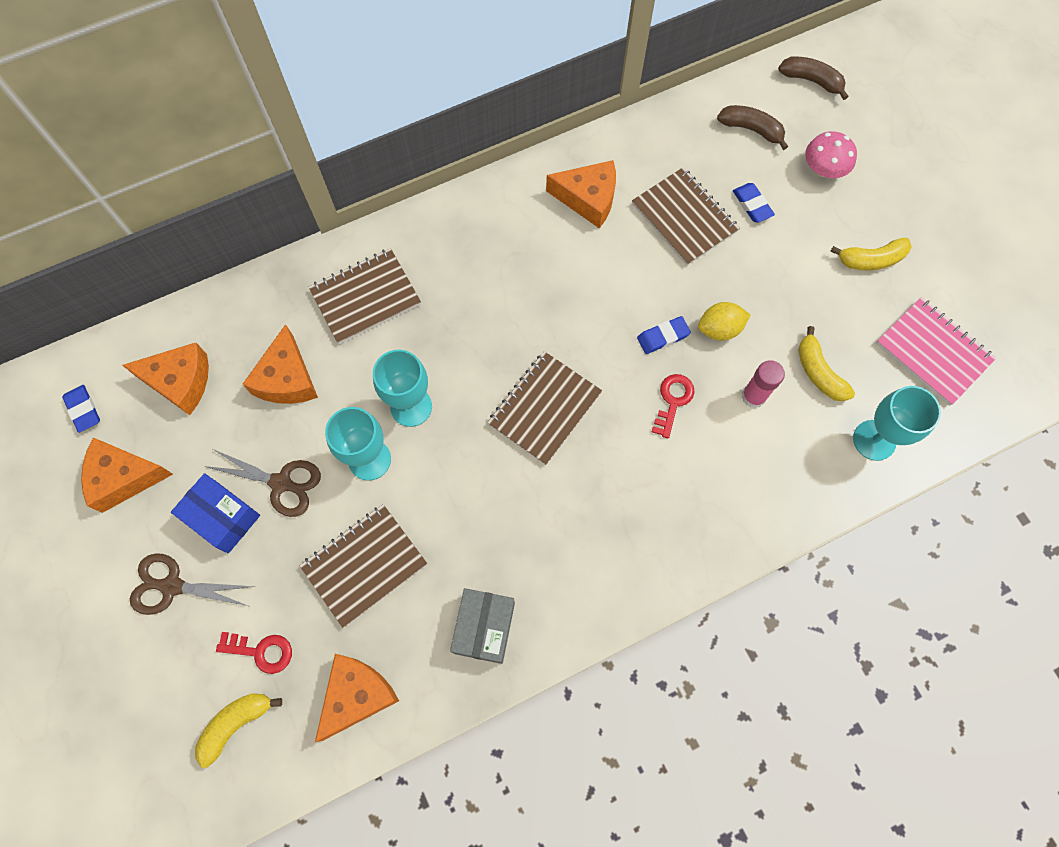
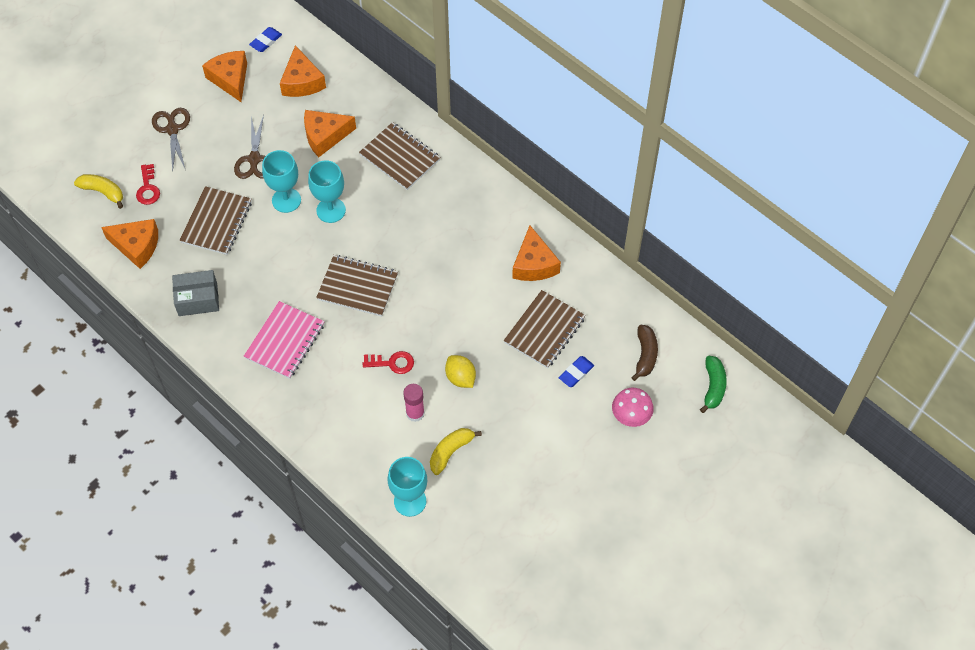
camera: 70 degrees right, 10 degrees down
(223, 517) = (222, 138): blue box -> none
(364, 565) = (216, 222): brown notebook -> brown notebook turned 75 degrees clockwise
(663, 337) = (440, 343): blue eraser -> none
(811, 80) = (713, 386): brown banana -> green banana
(871, 260) = (562, 467): yellow banana -> none
(933, 352) = (498, 527): pink notebook -> pink notebook (285, 341)

